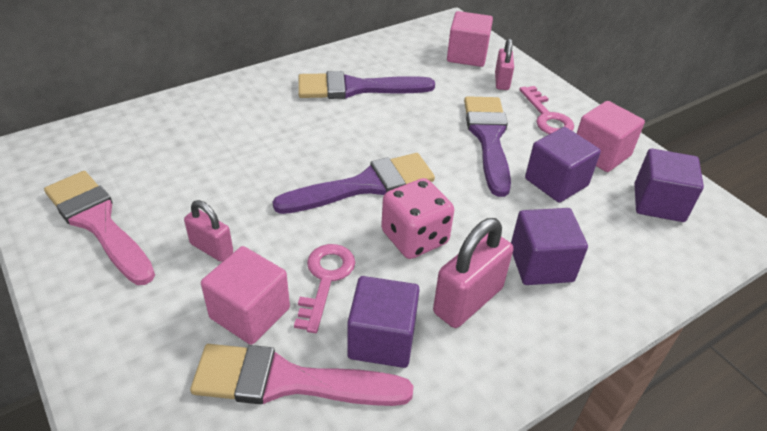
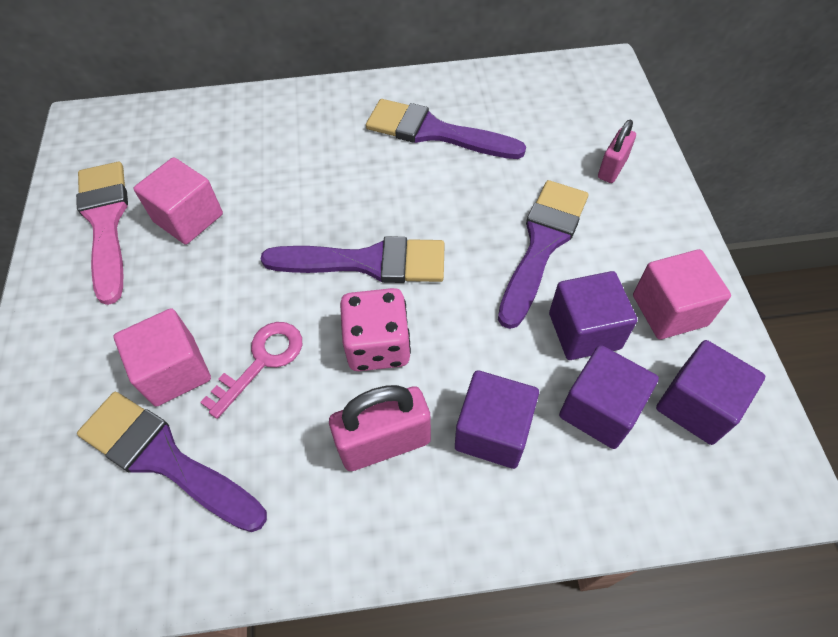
camera: 30 degrees right, 15 degrees up
(211, 248) = (182, 286): pink padlock -> none
(288, 381) = (164, 458): pink brush -> purple brush
(382, 339) = (273, 451): purple cube -> purple cube (599, 409)
(467, 55) = (593, 119): pink cube -> pink cube (188, 218)
(547, 117) = (636, 236): pink key -> none

